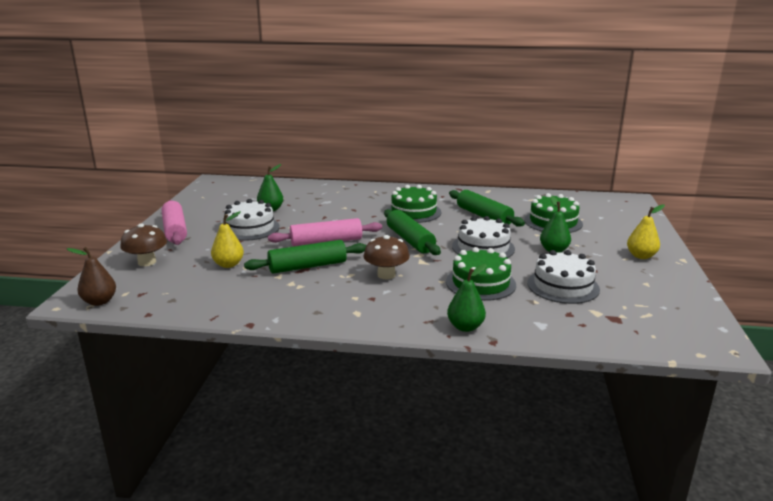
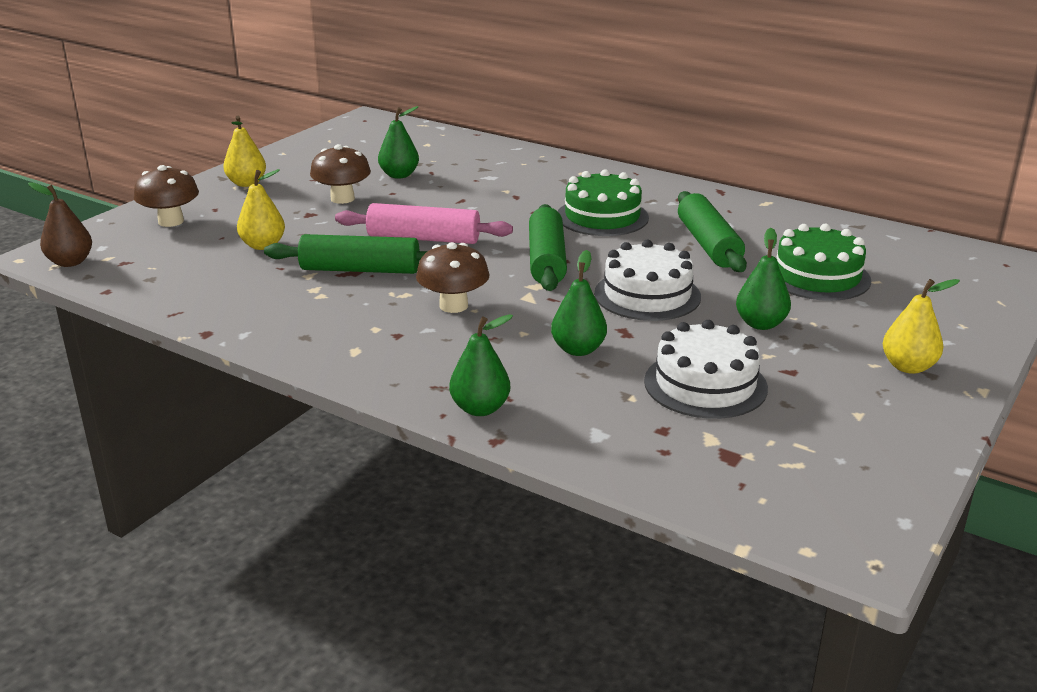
camera: 25 degrees right, 5 degrees up
(175, 230) = (246, 183): pink rolling pin -> yellow pear
(250, 228) = (342, 199): white cake -> brown mushroom
(480, 283) = (578, 349): green cake -> green pear

